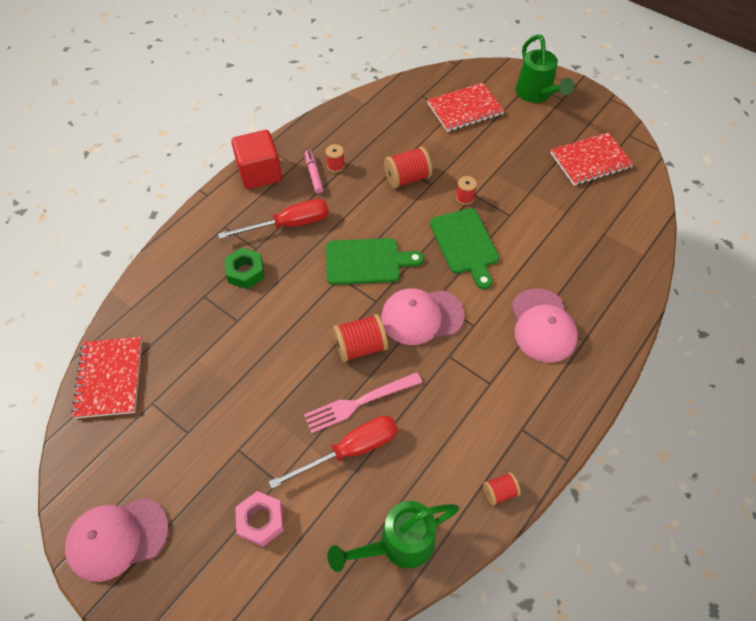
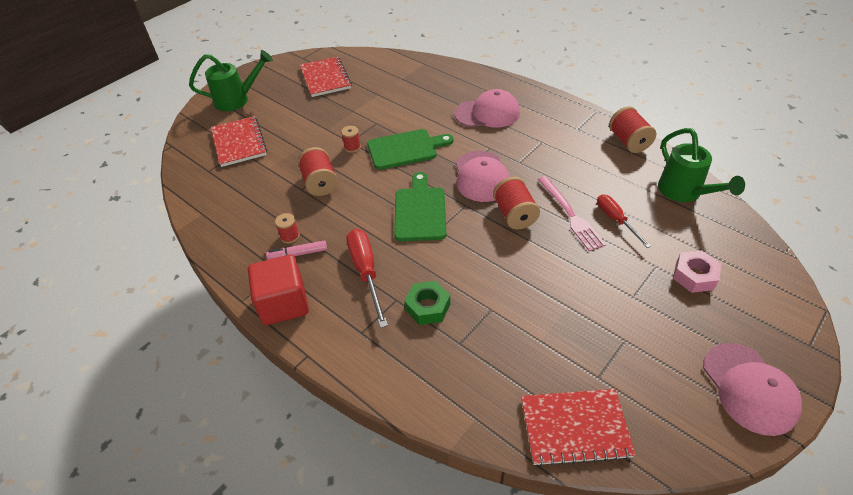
camera: 85 degrees left, 10 degrees down
(350, 450) = (616, 220): red screwdriver -> red screwdriver, size x0.66
(499, 492) = (628, 141): red spool -> red spool, size x1.75

